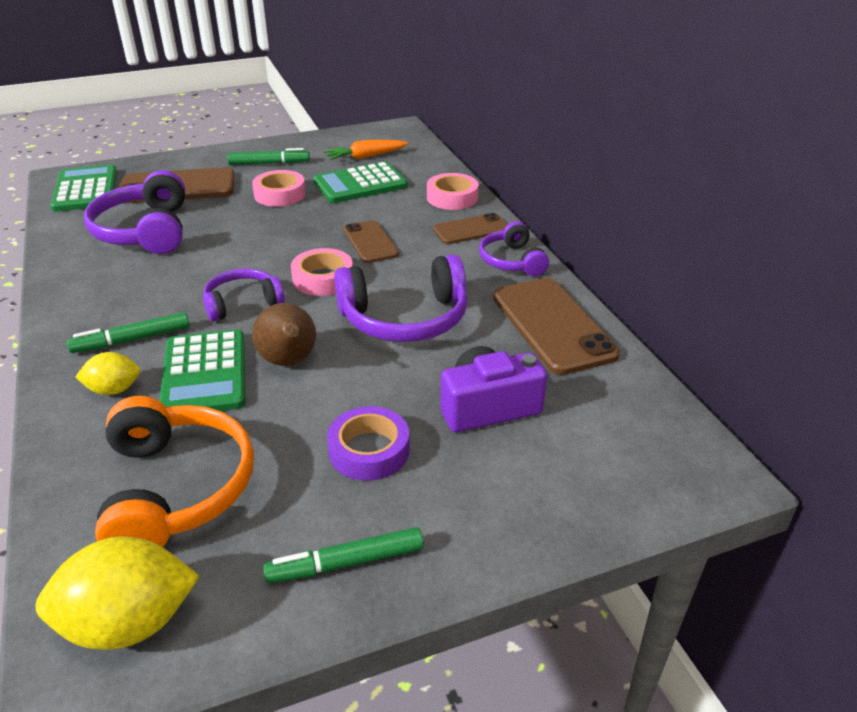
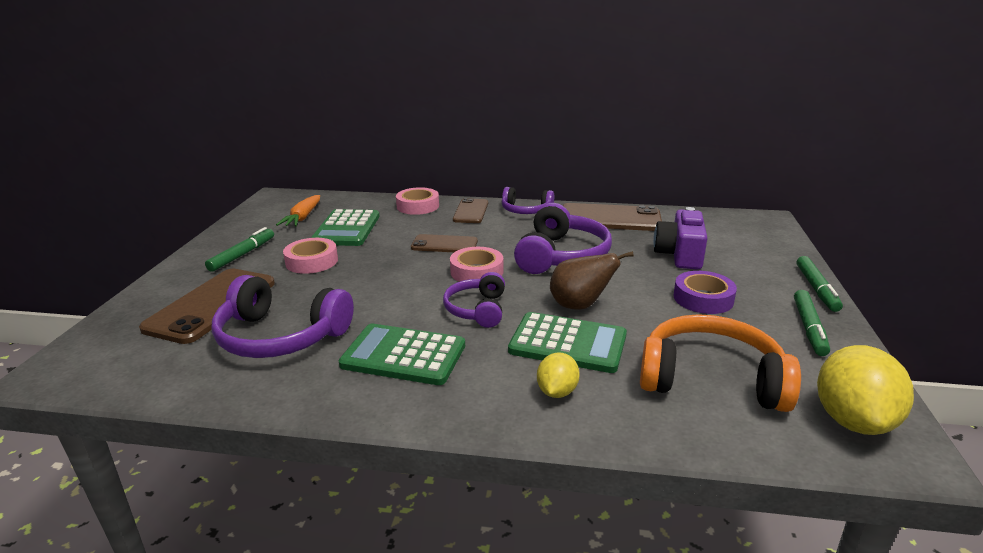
camera: 60 degrees left, 10 degrees down
(86, 189) = (117, 360): green calculator -> green calculator (403, 355)
(132, 340) = (483, 371): green marker -> green marker (816, 289)

